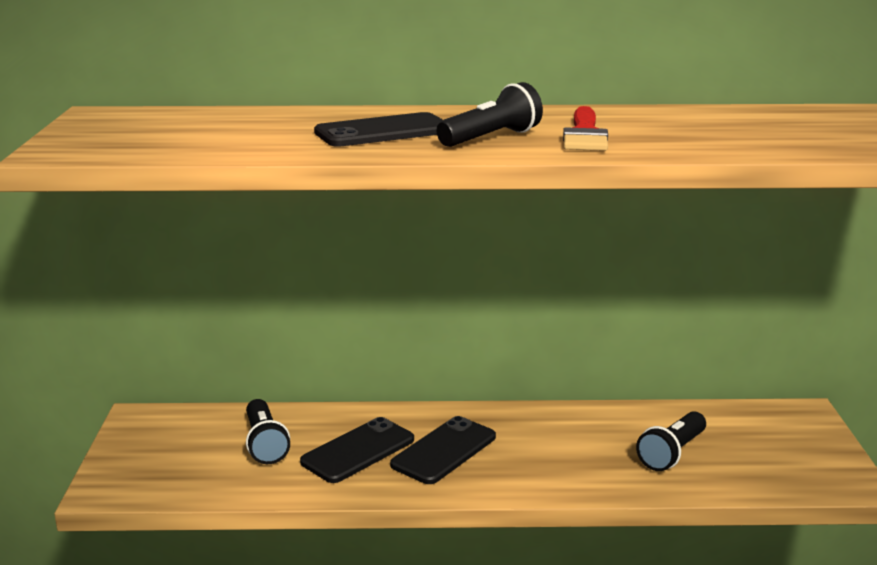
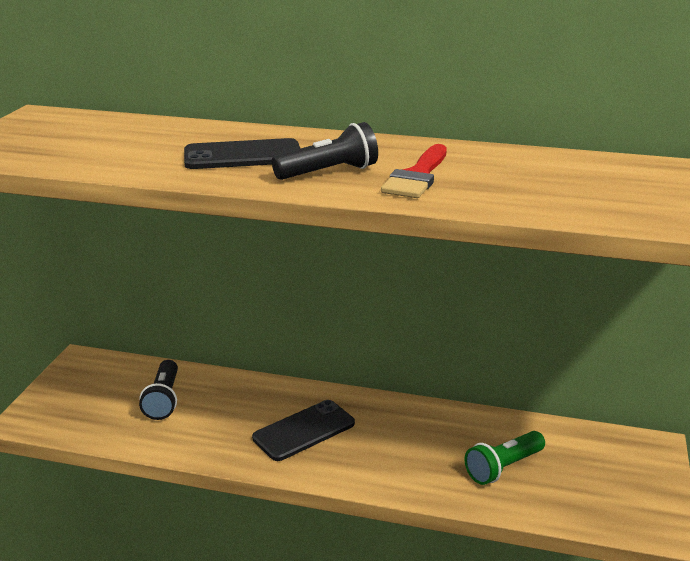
camera: 15 degrees right, 5 degrees up
(358, 451) = (234, 419): black phone -> none
(672, 453) = (503, 467): black flashlight -> green flashlight

